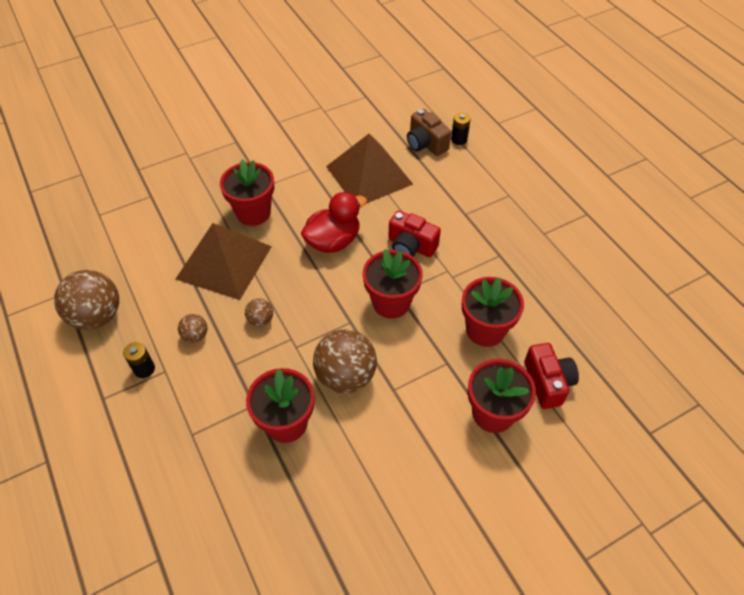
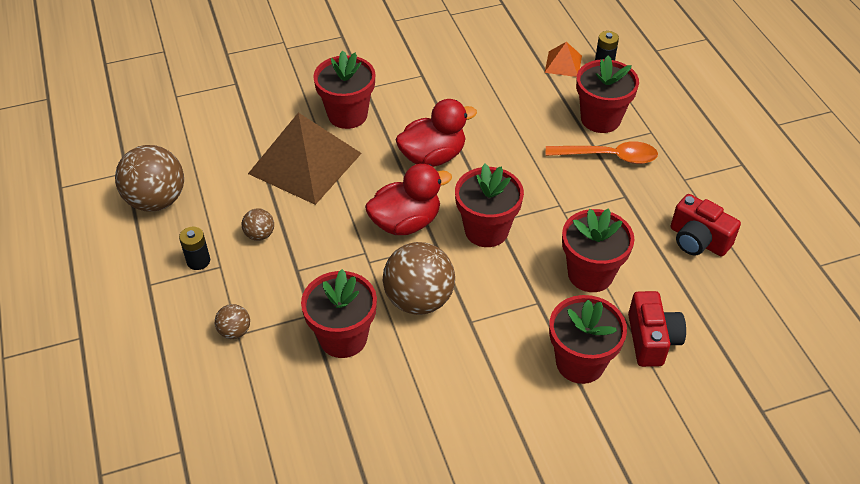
camera: 10 degrees right, 5 degrees down
(260, 320) = (335, 228): brown ball -> brown ball (235, 331)
(321, 305) = (406, 222): none -> red duck
(369, 175) = (488, 90): brown pyramid -> none
(411, 246) = (522, 173): red camera -> red camera (698, 240)
(426, 144) = (563, 64): brown camera -> orange pyramid
(466, 189) = (600, 119): none -> red flower pot
(479, 221) = (609, 156): none -> orange spoon

